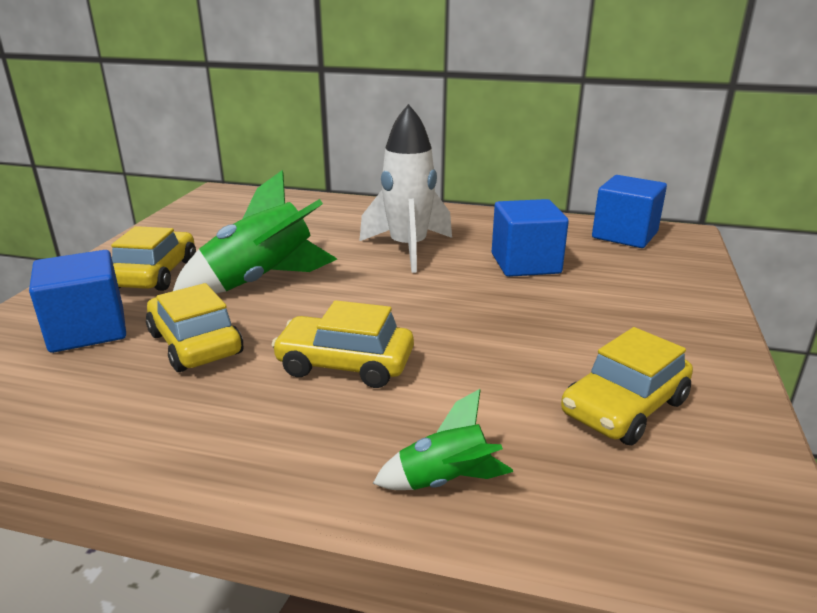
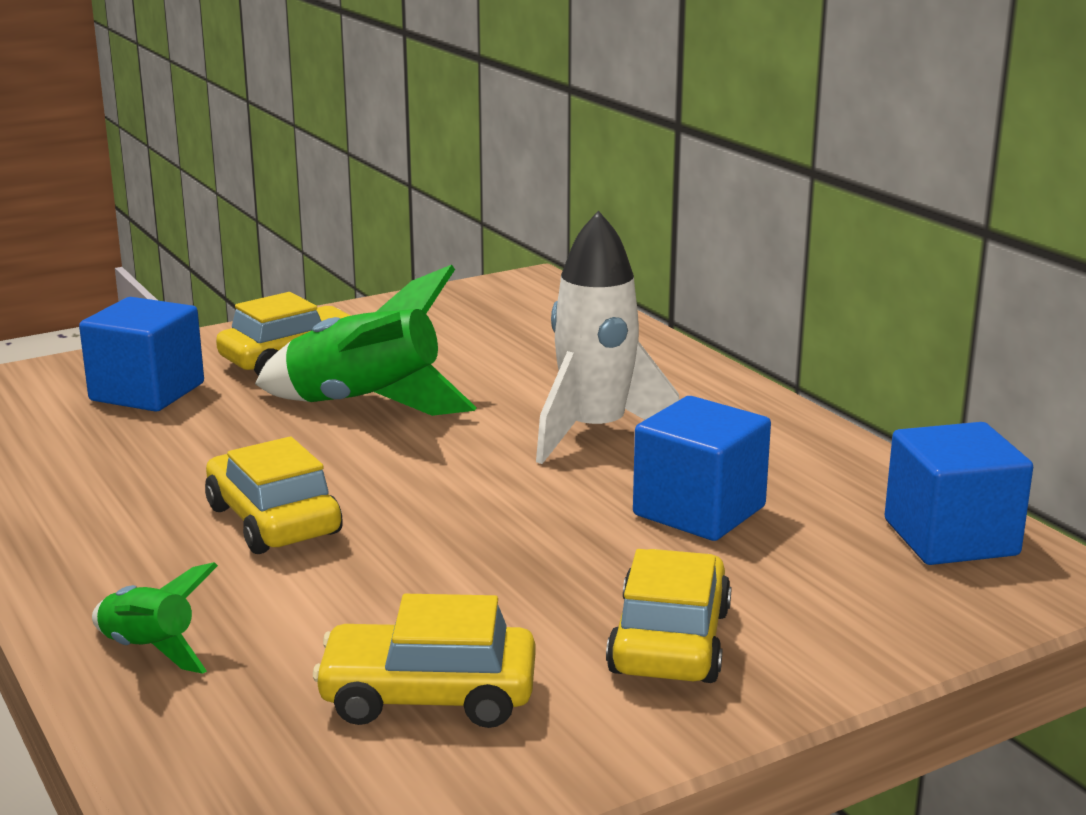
camera: 45 degrees right, 5 degrees down
(195, 344) = (198, 442): yellow car -> yellow car (670, 641)

